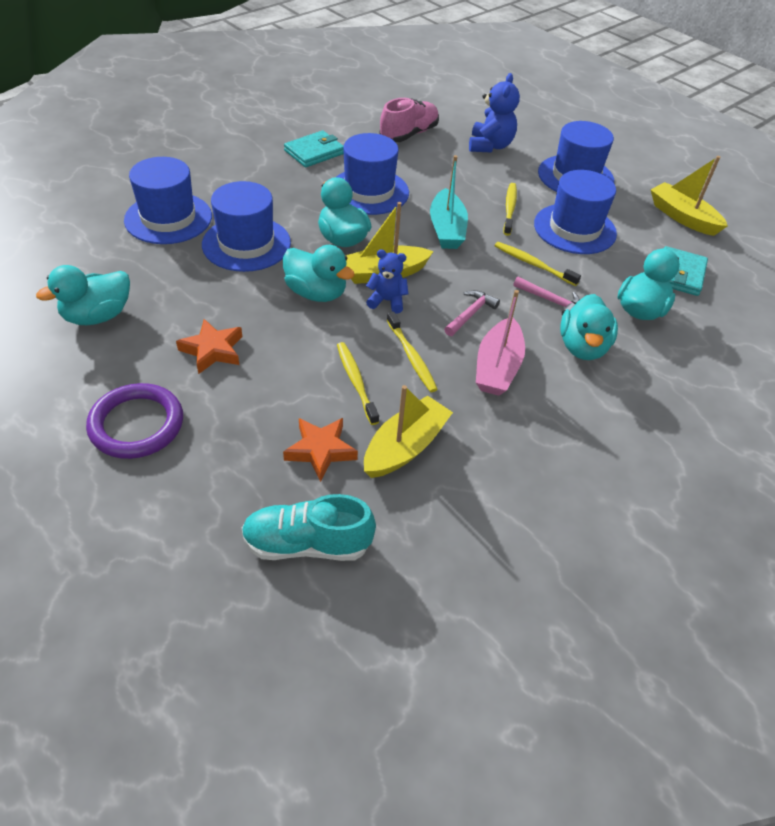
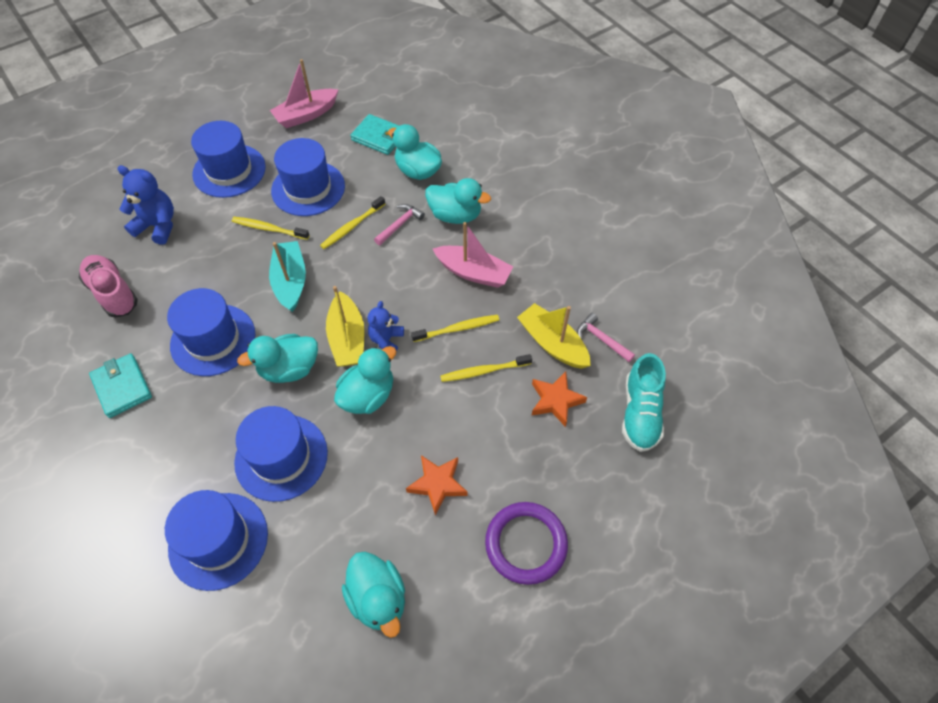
camera: 80 degrees left, 10 degrees up
(447, 229) = (290, 281): turquoise boat -> turquoise boat turned 105 degrees counterclockwise
(470, 314) = (410, 281): pink hammer -> pink hammer (601, 339)
(682, 217) = (306, 115): yellow boat -> pink boat

